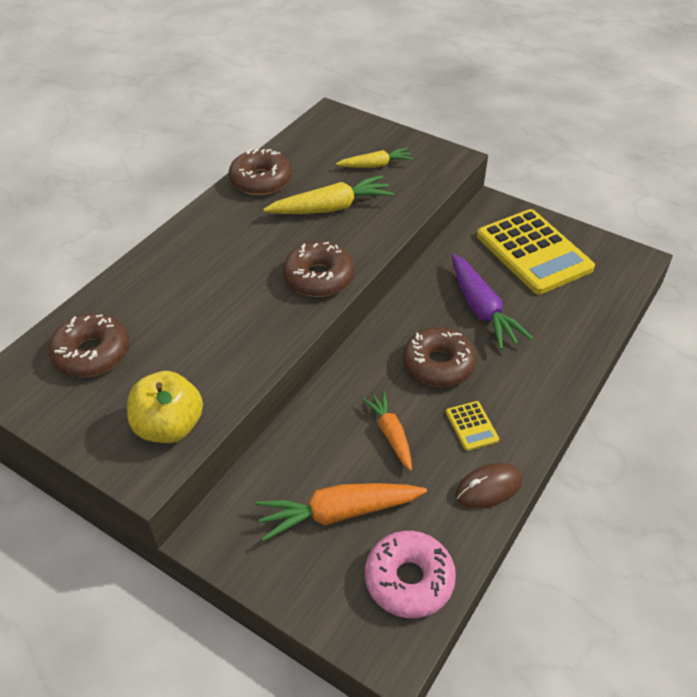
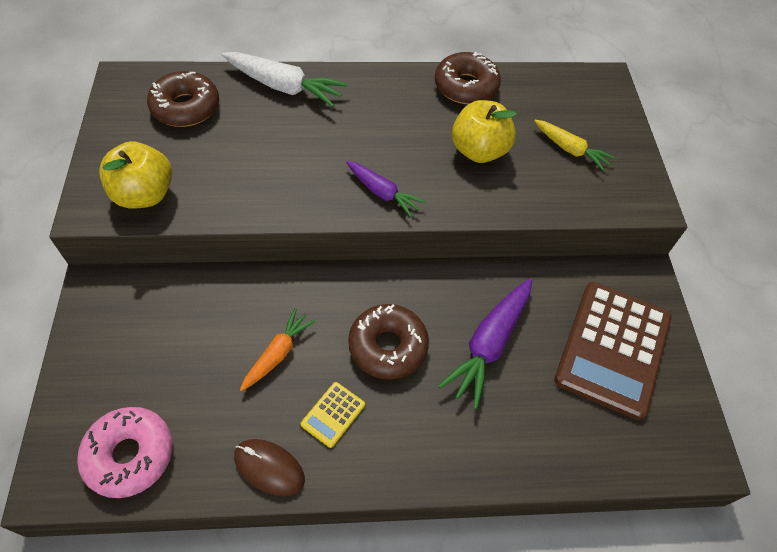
camera: 50 degrees right, 10 degrees up
(141, 279) = (284, 87): none -> white carrot
(319, 278) = (382, 193): brown donut -> purple carrot
(330, 208) = (479, 151): yellow carrot -> yellow apple
(339, 513) = (168, 363): orange carrot -> none
(533, 252) = (612, 348): yellow calculator -> brown calculator

